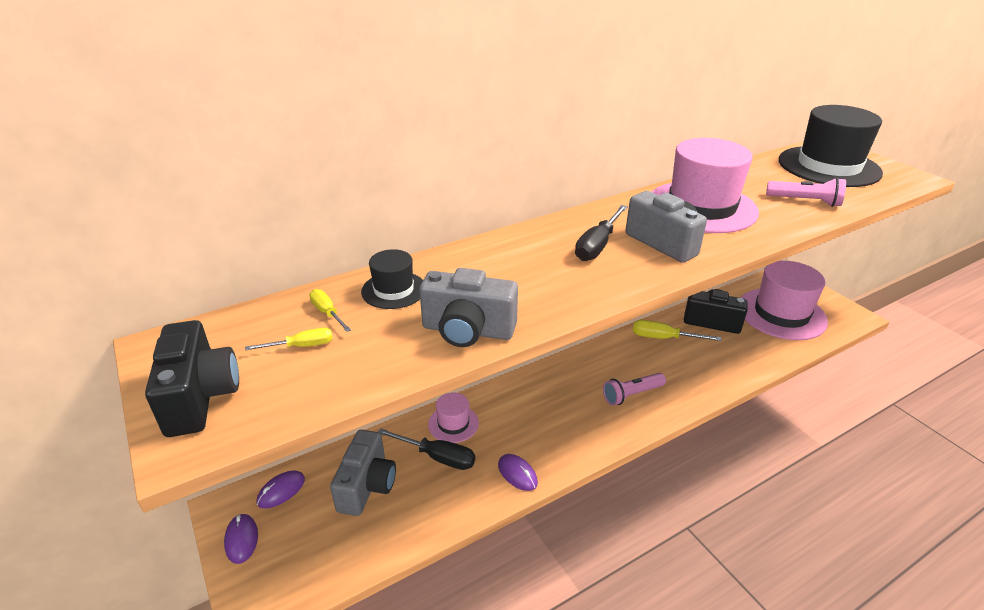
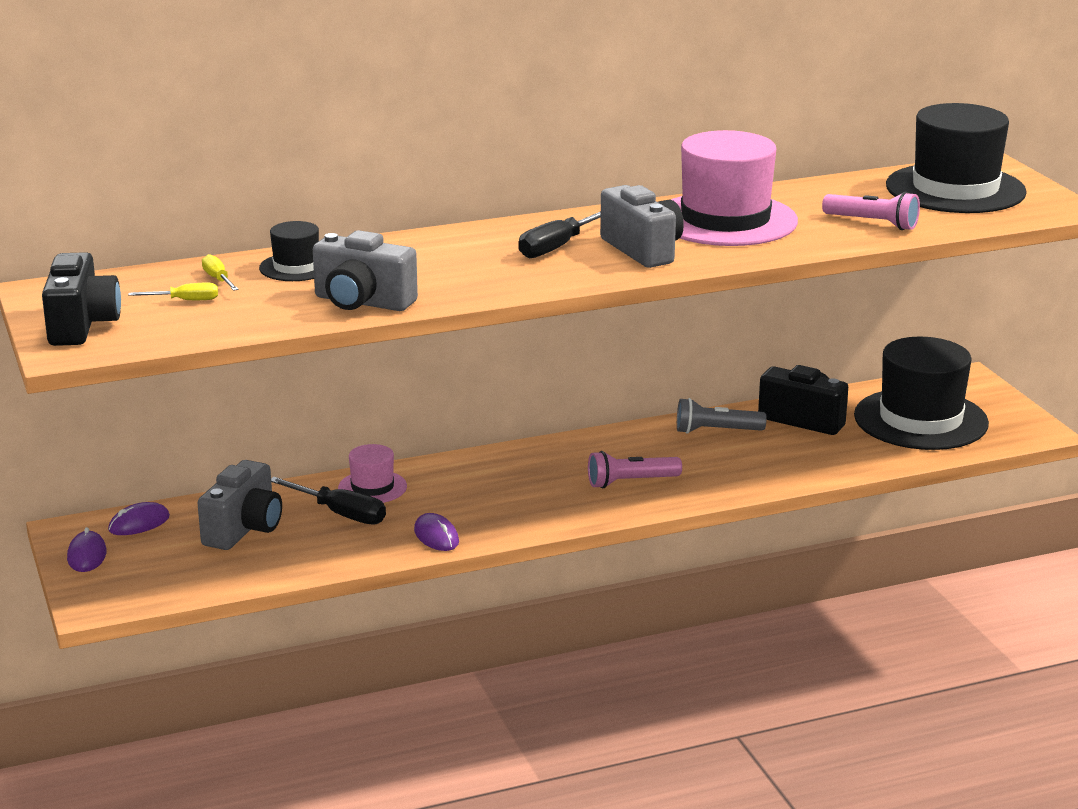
camera: 10 degrees right, 10 degrees down
(663, 338) = (716, 431): yellow screwdriver -> grey flashlight
(781, 314) = (920, 420): pink hat -> black hat

